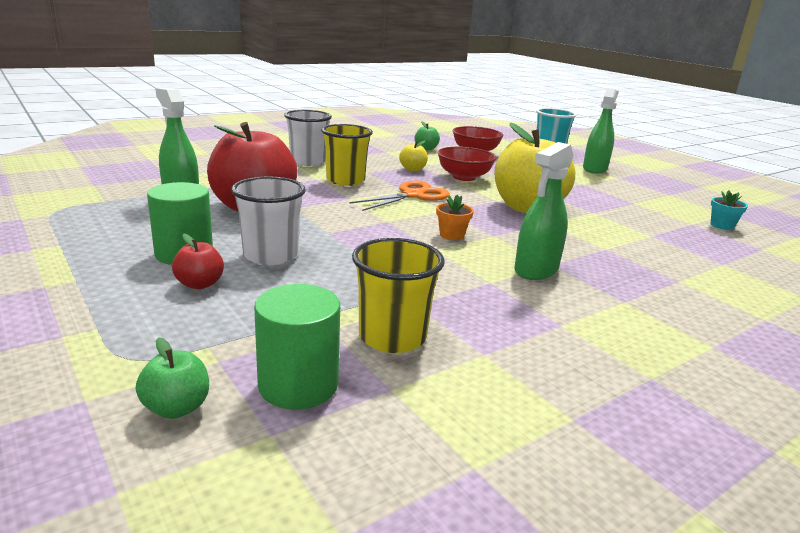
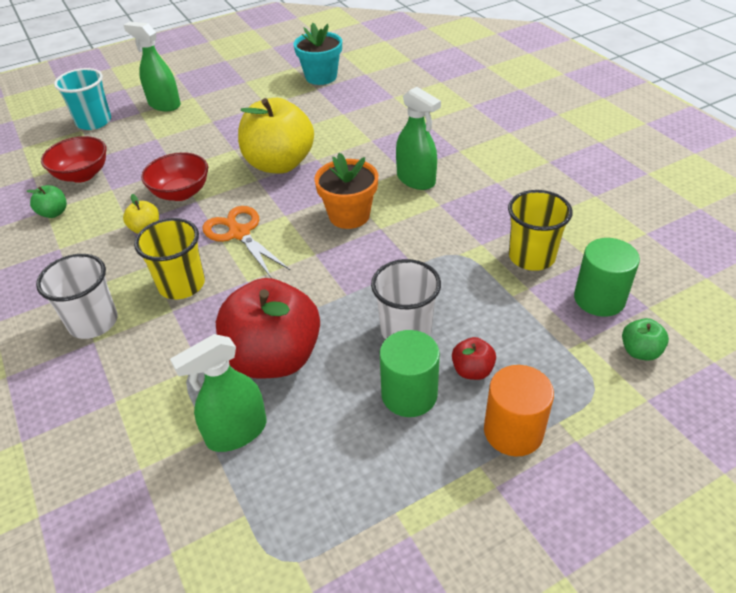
camera: 80 degrees left, 20 degrees up
(103, 299) = (513, 431): none -> orange cylinder
(452, 235) = (349, 215): orange flower pot -> orange flower pot, size x1.85
(722, 225) = (321, 77): turquoise flower pot -> turquoise flower pot, size x1.85

